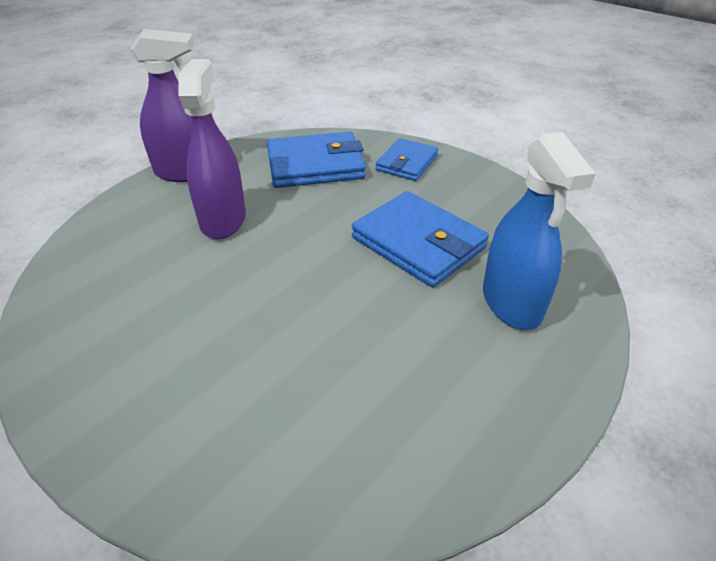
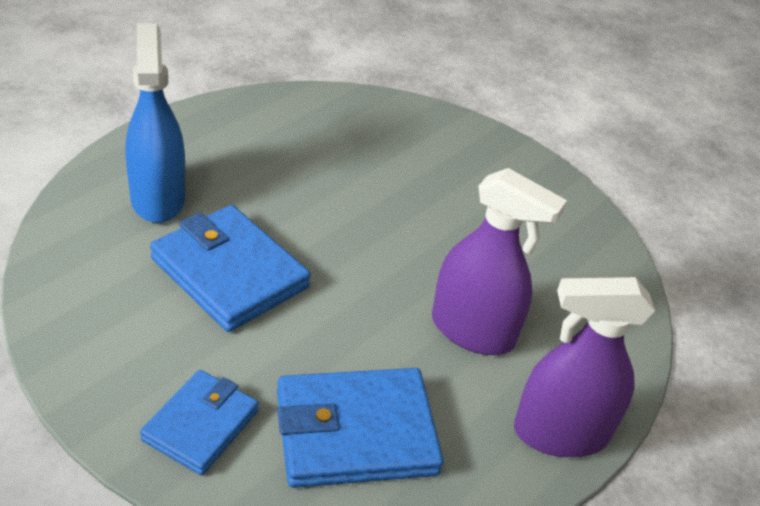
camera: 175 degrees right, 0 degrees up
(223, 220) = (472, 331): purple spray bottle -> purple spray bottle turned 60 degrees counterclockwise

